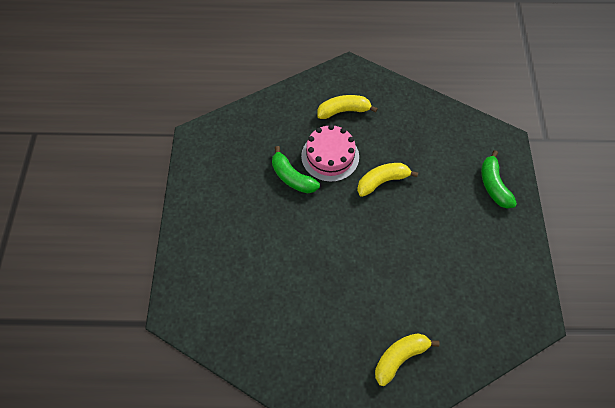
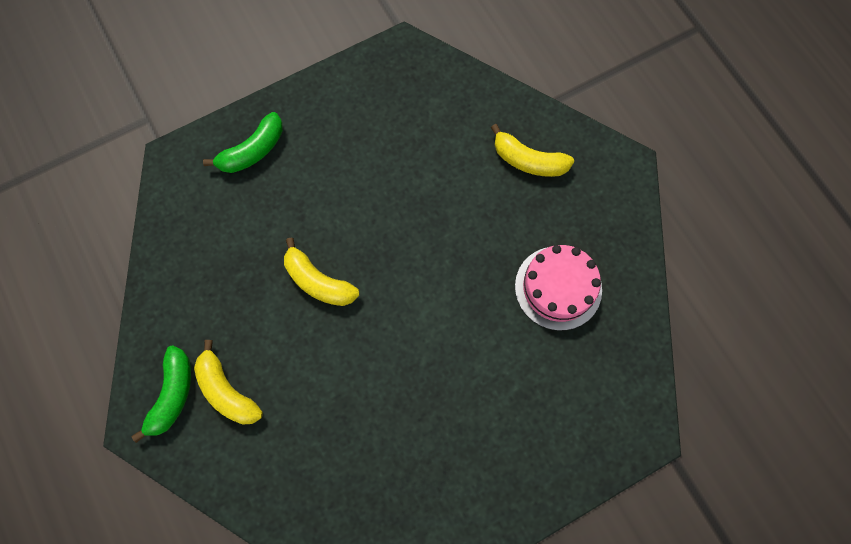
camera: 120 degrees left, 10 degrees up
(292, 177) = (375, 400): green banana -> green banana (172, 394)
(330, 156) = (315, 368): pink cake -> pink cake (558, 288)

